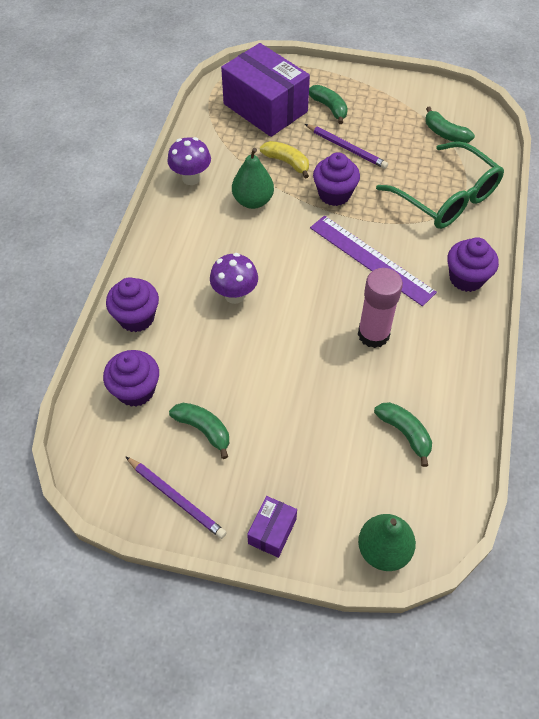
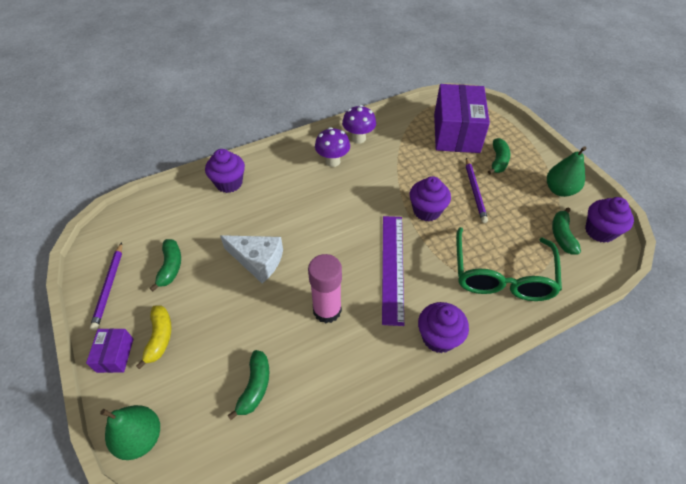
camera: 50 degrees right, 5 degrees down
(136, 390) = (175, 217): purple cupcake -> purple cupcake (599, 231)
(235, 295) = (288, 215): purple mushroom -> purple mushroom (332, 161)
(253, 201) = (373, 176): green pear -> green pear (559, 190)
(267, 352) = (258, 260): none -> white cheese
(272, 531) = (115, 355): purple box -> purple box turned 75 degrees counterclockwise
(287, 162) = (424, 171): yellow banana -> yellow banana (160, 337)

